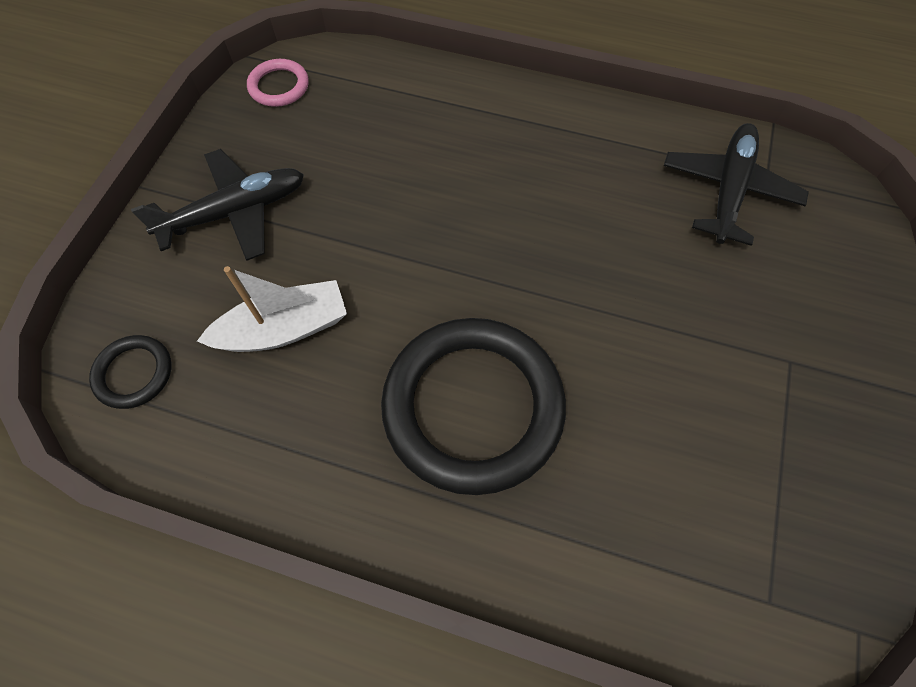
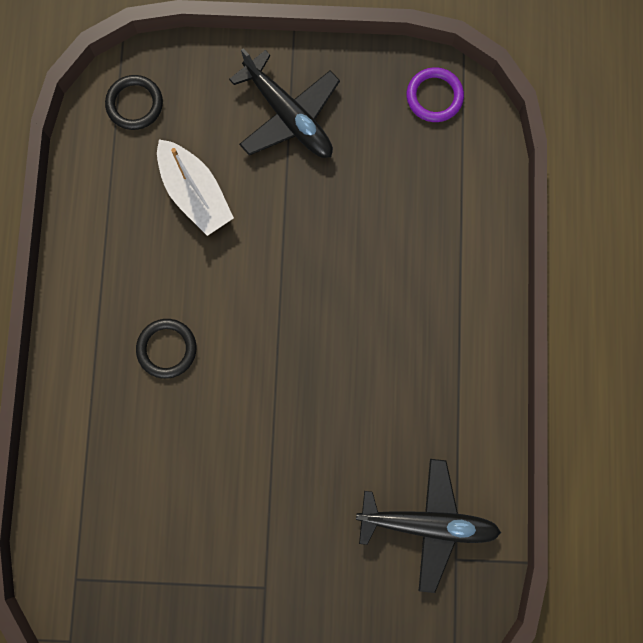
camera: 75 degrees right, 15 degrees up
(279, 86) = (434, 96): pink ring -> purple ring
(473, 407) = (167, 349): black ring -> black ring, size x0.44

